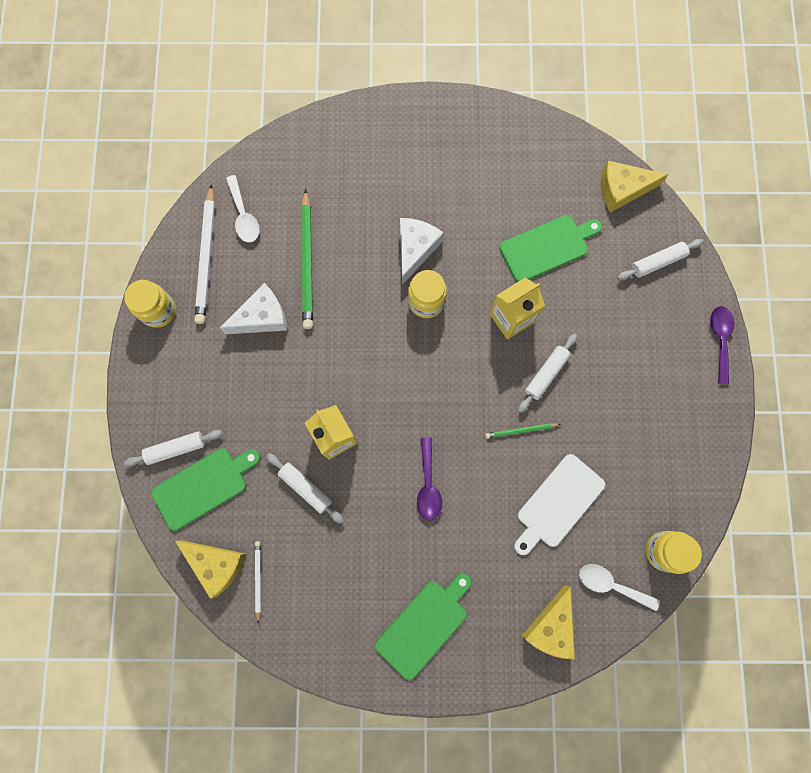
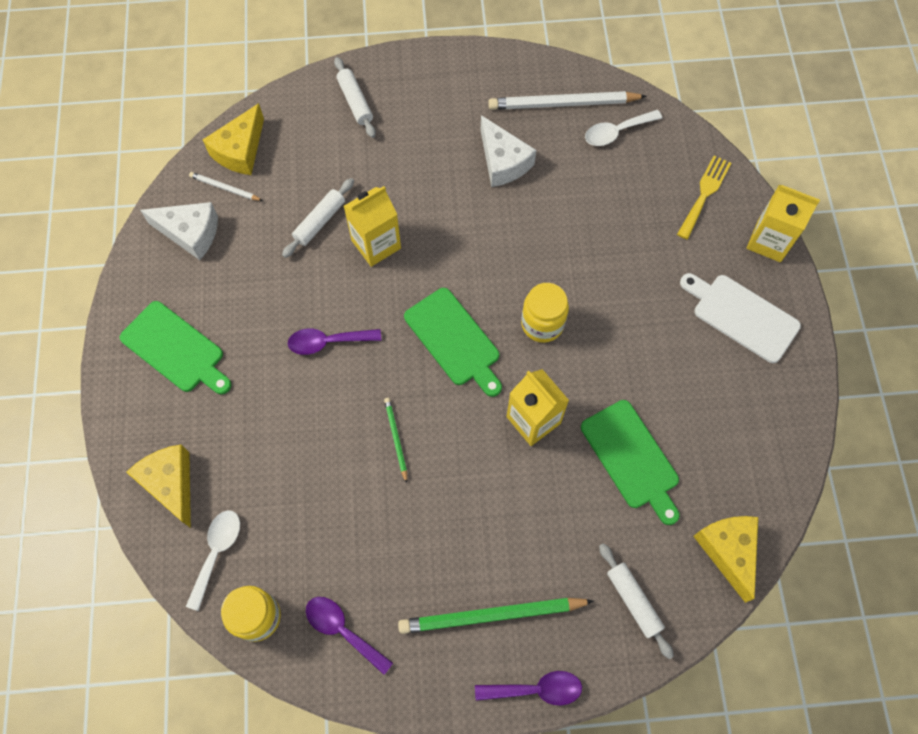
camera: 85 degrees right, 10 degrees down
(158, 310) = (498, 69): yellow jar -> none
(203, 486) = (318, 130): green cutting board -> green cutting board (454, 340)
(258, 579) = (225, 188): white pencil -> white pencil turned 150 degrees counterclockwise
(308, 262) = (572, 198): green pencil -> green pencil (492, 616)
(316, 154) = (704, 194): none -> yellow fork
(367, 112) = (769, 241): none -> yellow carton
(415, 249) = (604, 307): white cheese -> white cheese (190, 233)
(546, 374) = (467, 465): white rolling pin -> none
(550, 626) = (171, 484): yellow cheese -> yellow cheese turned 45 degrees clockwise
(558, 503) = (311, 486): white cutting board -> white cutting board (741, 316)
(675, 482) = (343, 630): none -> purple spoon

